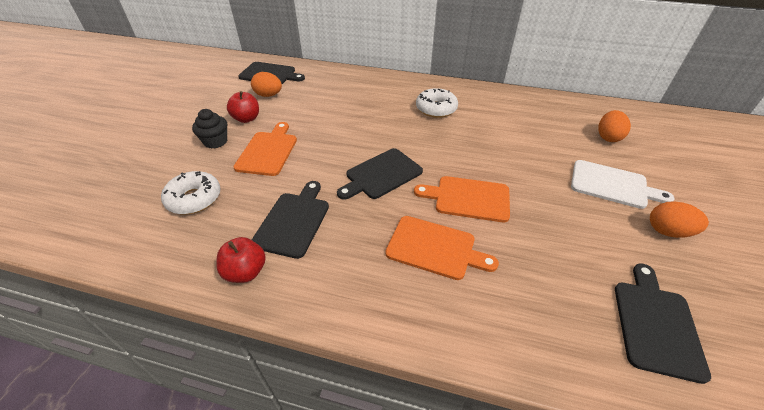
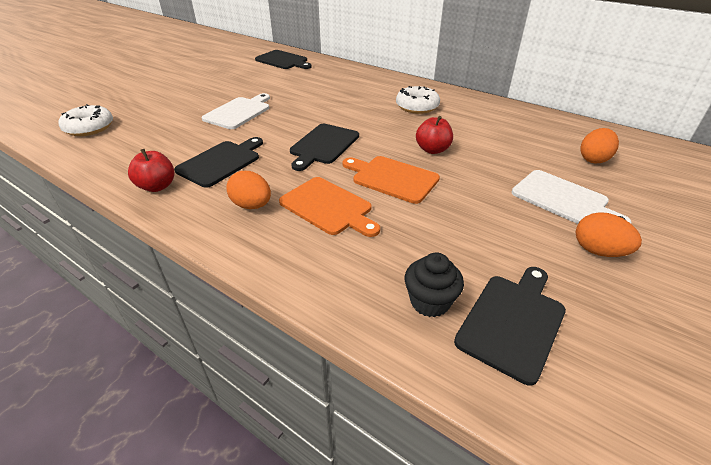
camera: 20 degrees right, 5 degrees down
(194, 199) = (157, 132): white donut -> white donut (89, 128)
(215, 141) = (202, 99): black cupcake -> black cupcake (430, 302)
(246, 119) = (239, 88): red apple -> red apple (432, 150)
(268, 95) = (270, 75): orange egg -> orange egg (252, 205)
(268, 151) = (239, 112): orange cutting board -> white cutting board
(381, 174) = (323, 145): black cutting board -> black cutting board turned 45 degrees counterclockwise

